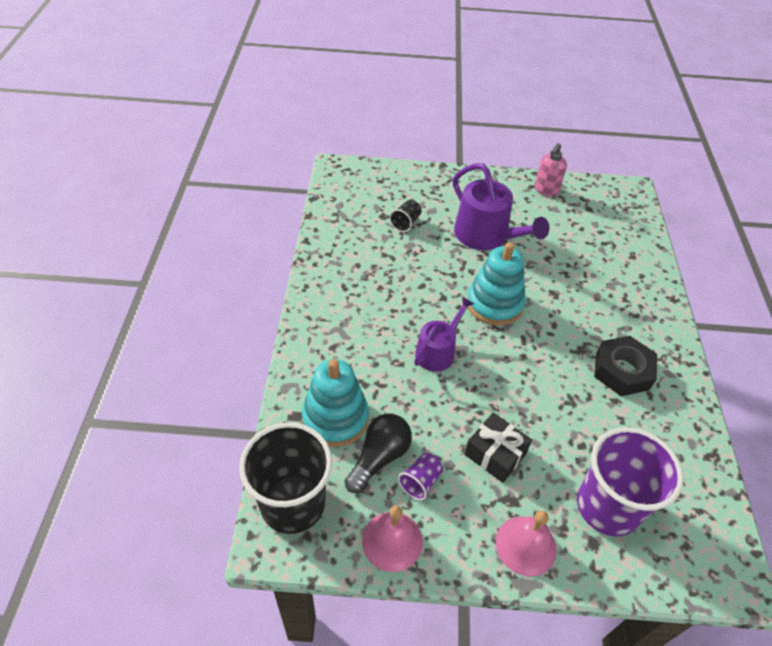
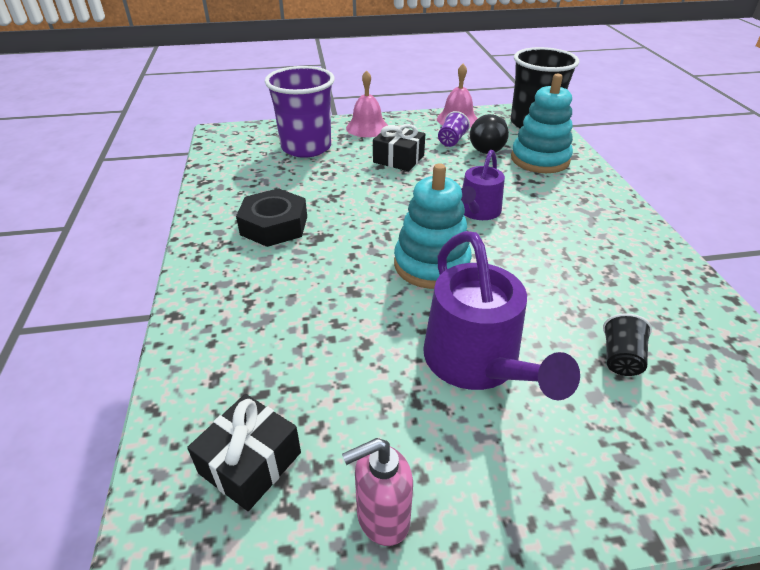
camera: 170 degrees right, 10 degrees down
(486, 236) = (477, 362): purple watering can -> purple watering can turned 150 degrees counterclockwise
(546, 190) = (382, 517): pink soap dispenser -> pink soap dispenser turned 135 degrees counterclockwise
(604, 216) = (250, 463): none -> black gift

